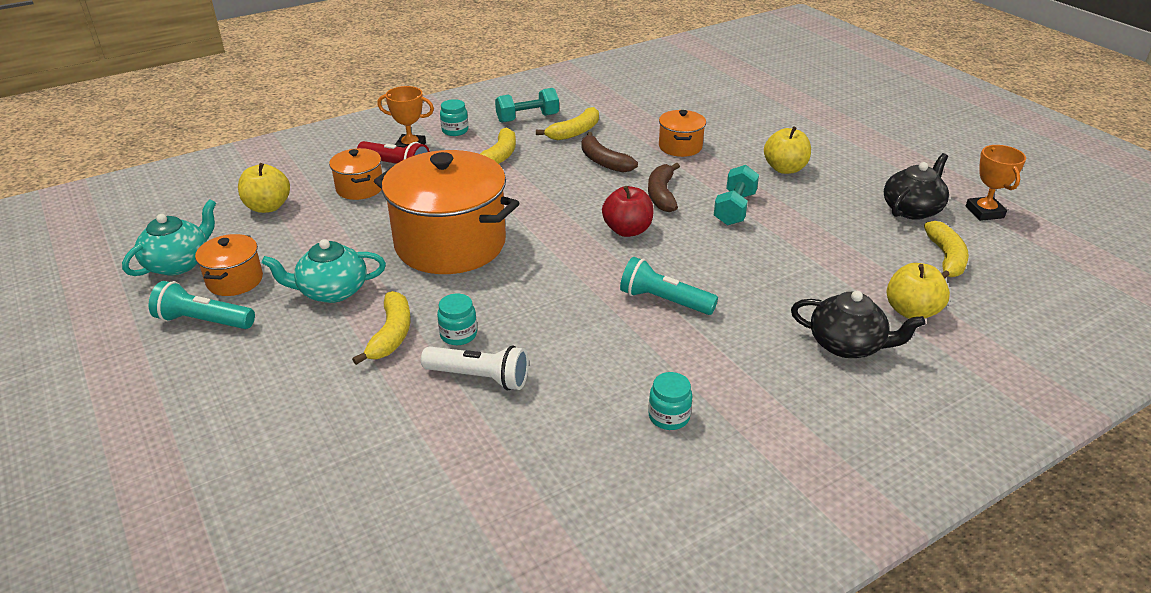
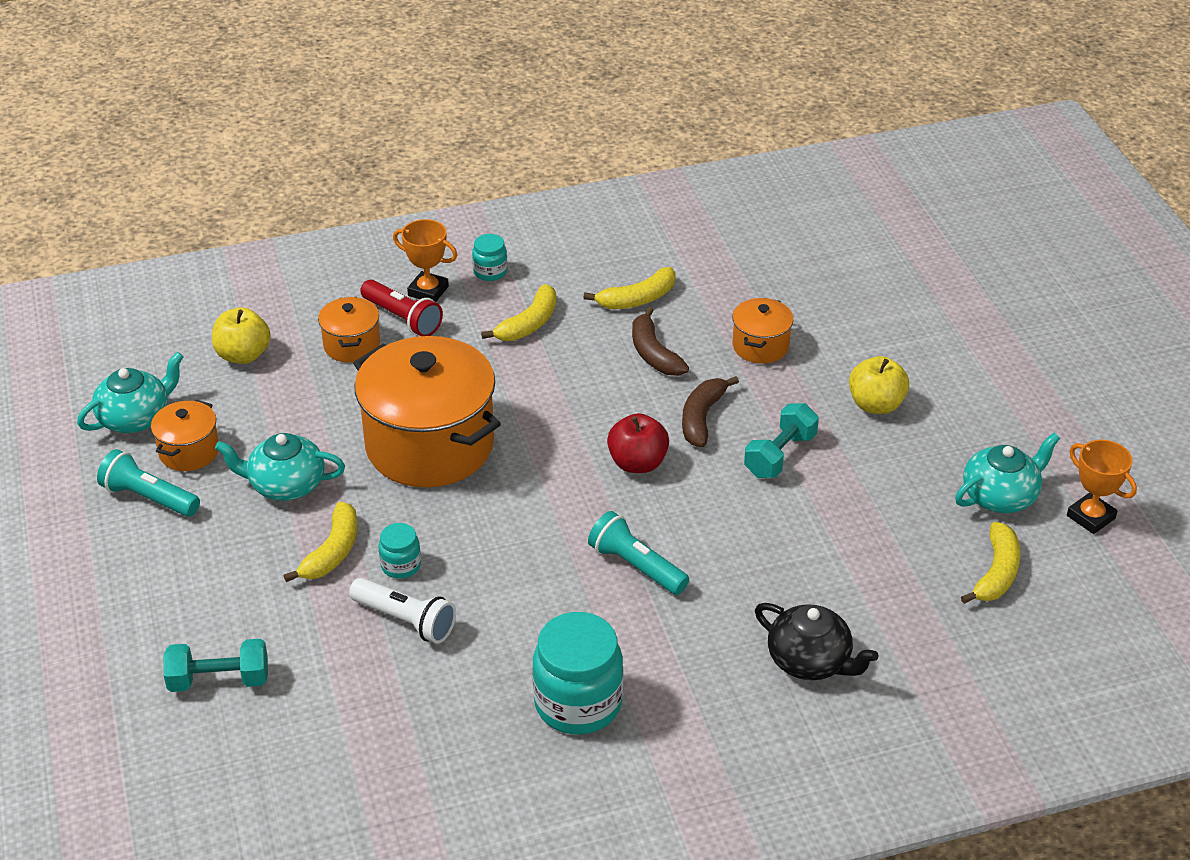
camera: 15 degrees right, 5 degrees up
(527, 118) = (587, 265): turquoise dumbbell -> turquoise dumbbell (219, 680)
(669, 417) = (578, 703): turquoise jar -> turquoise jar, size x2.03
(911, 311) = (908, 634): yellow apple -> none
(912, 209) = (1000, 496): black teapot -> turquoise teapot
(984, 212) = (1090, 517): orange trophy -> orange trophy turned 45 degrees counterclockwise

